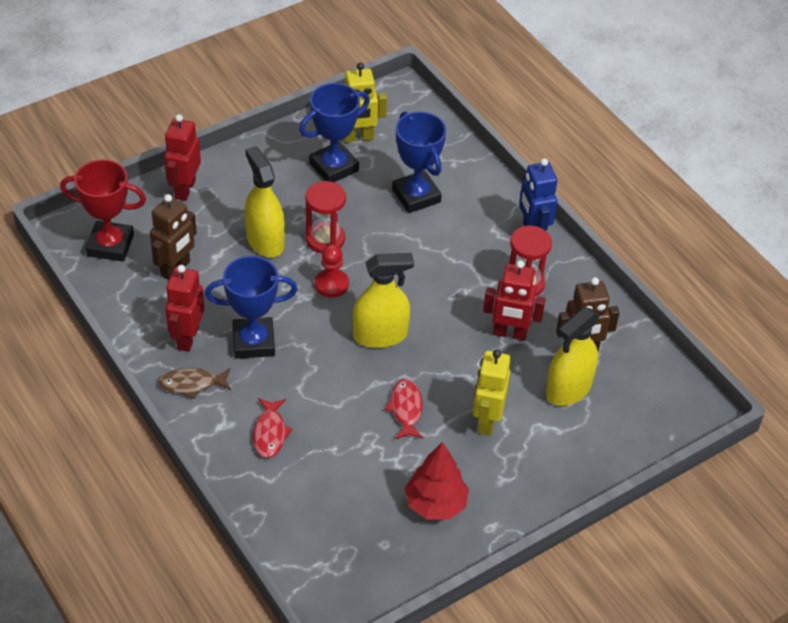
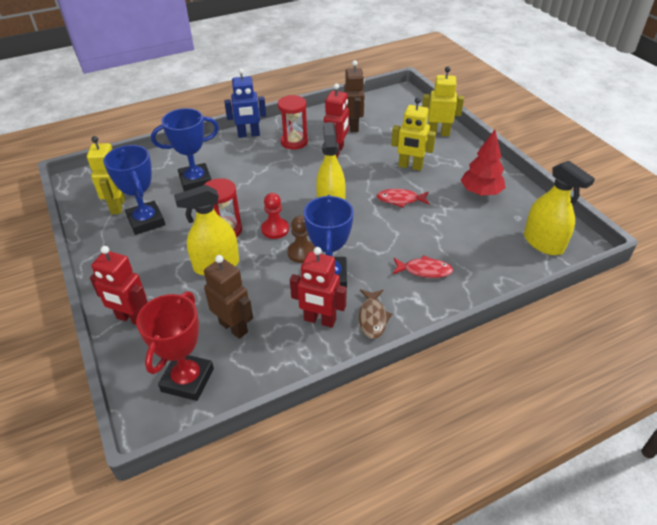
camera: 80 degrees left, 5 degrees down
(292, 313) = (302, 252): none -> brown pawn
(568, 389) = (384, 133): yellow spray bottle -> yellow spray bottle (543, 243)
(584, 458) = (438, 133): none -> yellow robot

